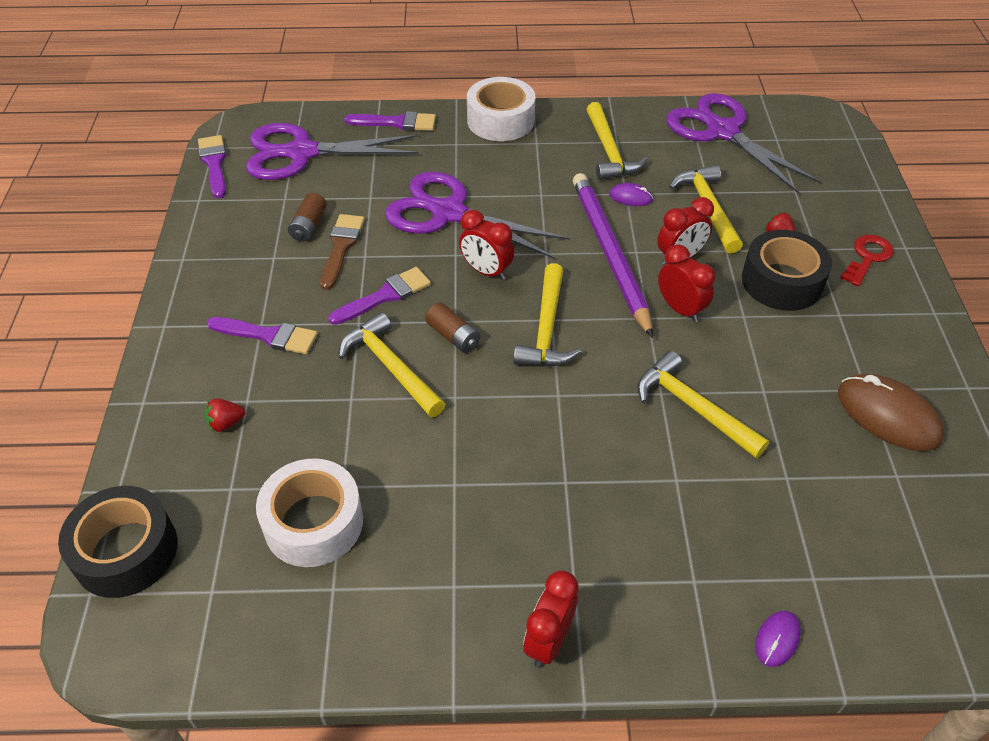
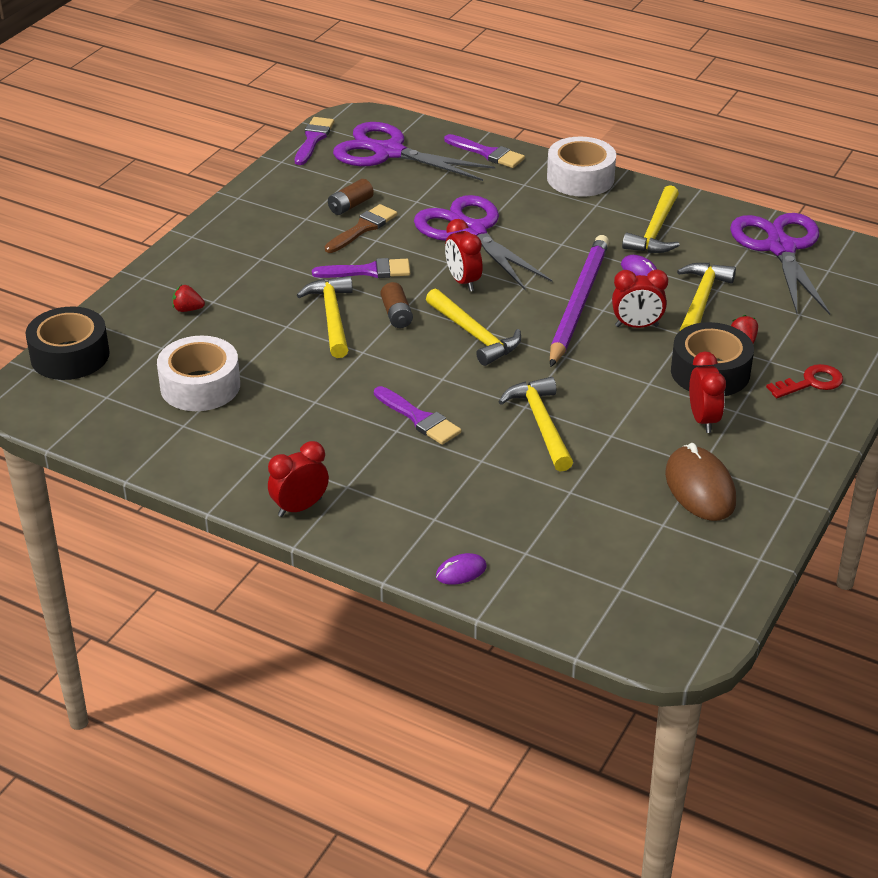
camera: 30 degrees right, 10 degrees down
(268, 336) = (260, 267): purple brush -> purple brush (419, 419)
(547, 329) = (474, 335): yellow hammer -> yellow hammer turned 75 degrees counterclockwise
(680, 309) = (599, 360): red clock -> red clock (703, 420)

